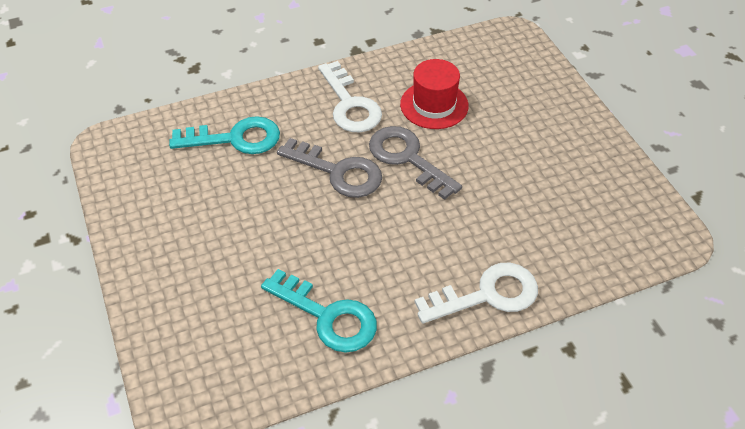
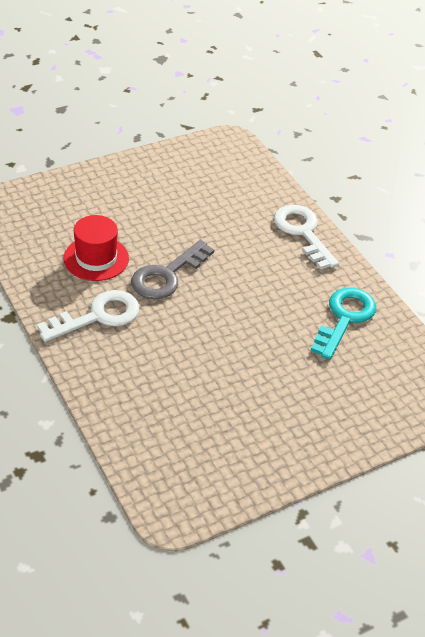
camera: 100 degrees left, 5 degrees down
(235, 138) = (153, 400): turquoise key -> none
(338, 172) = (189, 320): grey key -> none

